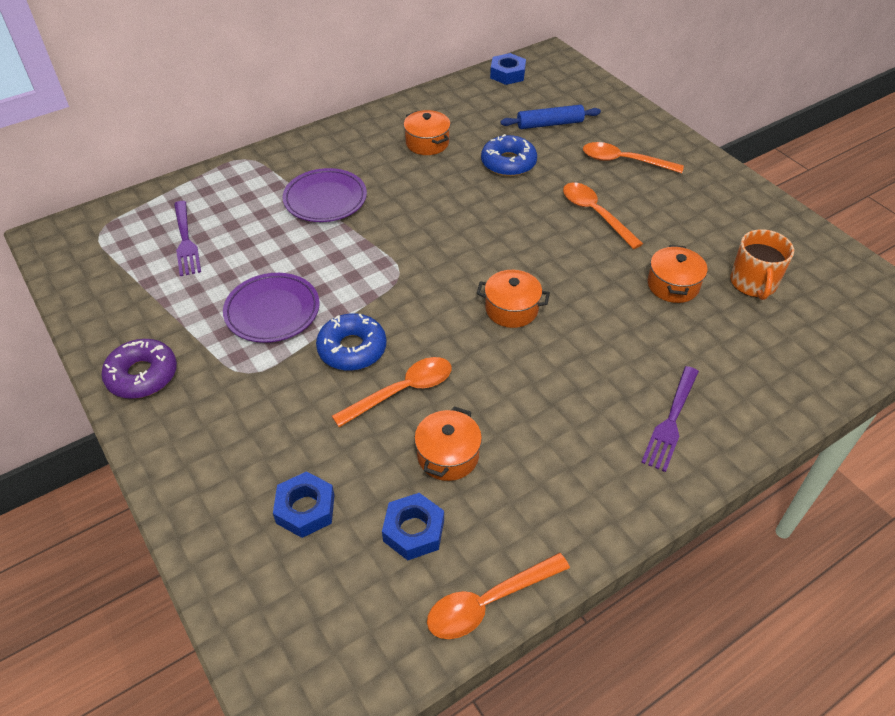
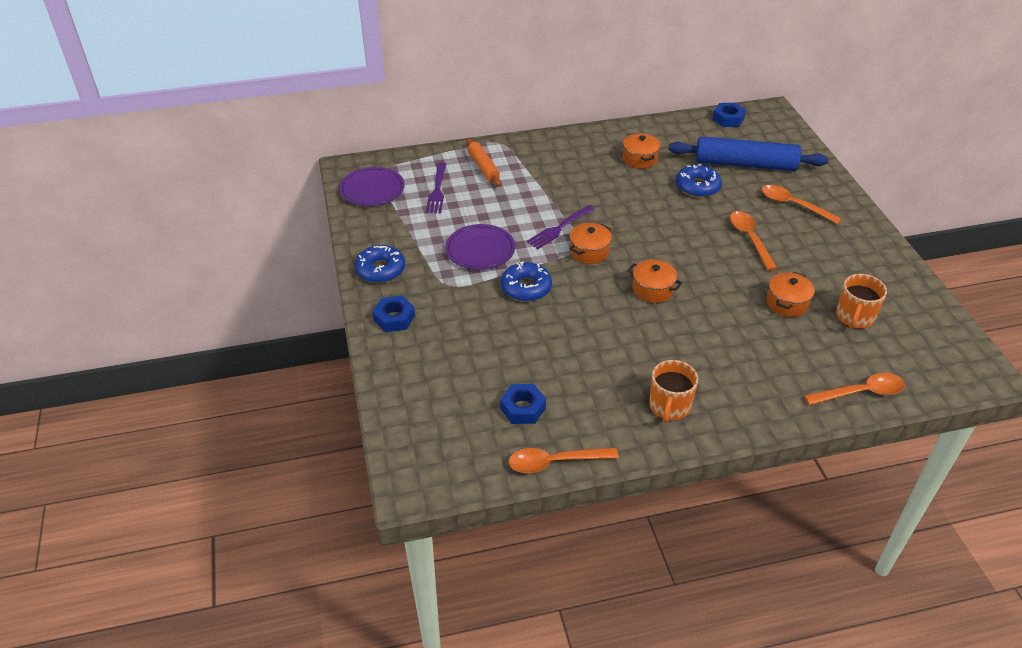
camera: 20 degrees right, 5 degrees down
(142, 375) = (380, 270): purple donut -> blue donut
(237, 196) = (483, 167): none -> orange rolling pin
(305, 509) = (457, 376): blue nut -> blue nut (394, 318)
(325, 199) = (546, 183): purple plate -> purple plate (372, 190)
(402, 391) = (550, 323): orange spoon -> orange spoon (860, 392)
(448, 455) = (565, 370): orange pot -> orange pot (589, 252)
(550, 124) = (745, 164): blue rolling pin -> blue rolling pin, size x1.83
(599, 467) = (669, 406): none -> orange mug
(671, 421) = (737, 392): purple fork -> purple fork (559, 228)

